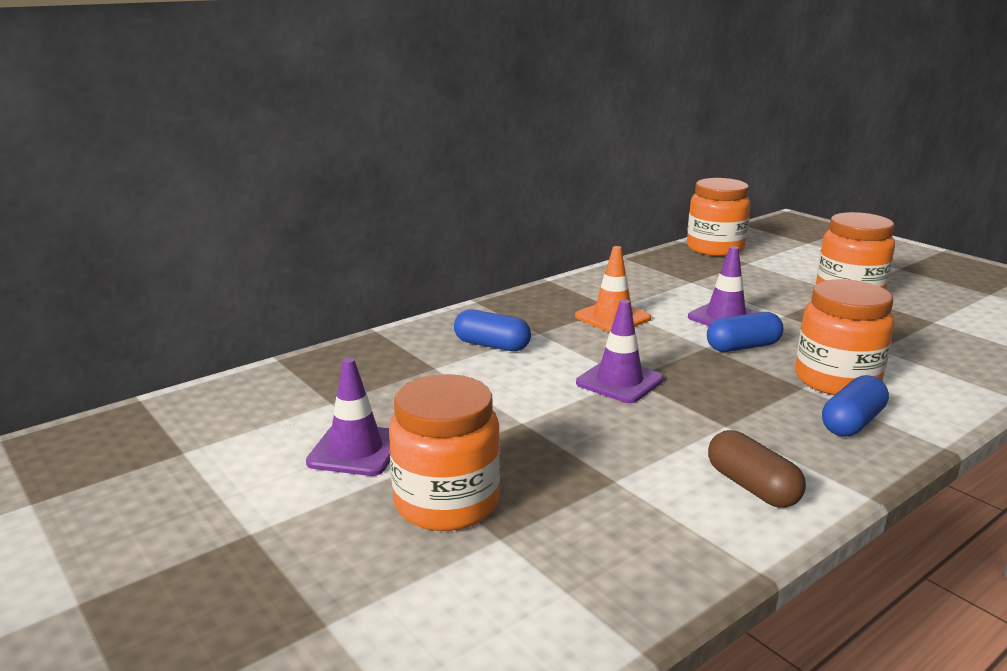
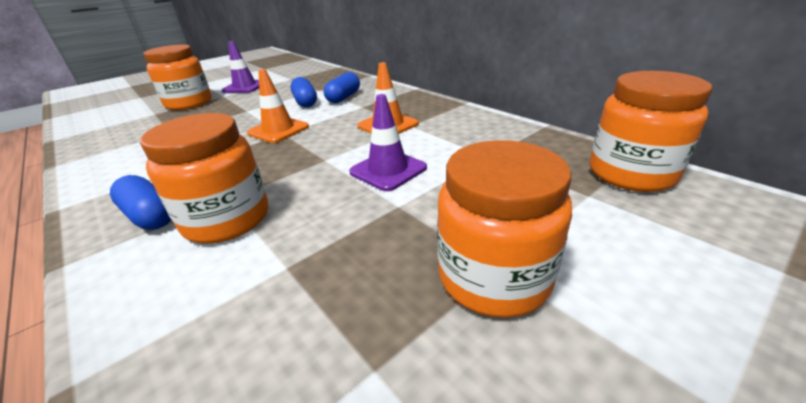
camera: 90 degrees right, 10 degrees up
(619, 381) = (278, 130): purple traffic cone -> orange traffic cone
(743, 347) = (318, 175): blue capsule -> blue capsule (305, 102)
(752, 487) = (121, 167): brown capsule -> none

